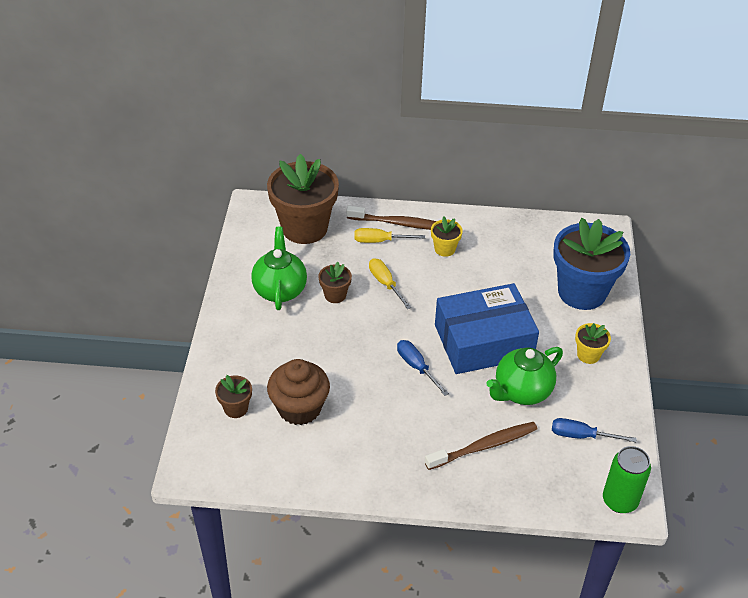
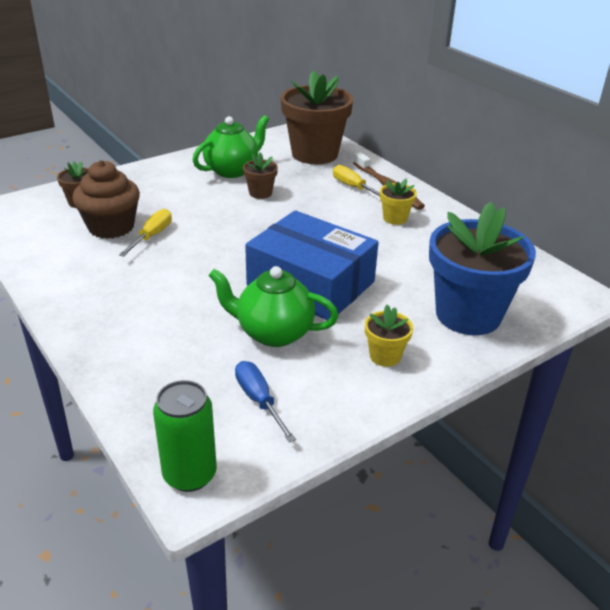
camera: 50 degrees right, 10 degrees down
(385, 283) = (308, 208): yellow screwdriver -> yellow screwdriver (152, 236)
(416, 367) = (229, 261): blue screwdriver -> none
(484, 446) = (170, 339): brown toothbrush -> none

